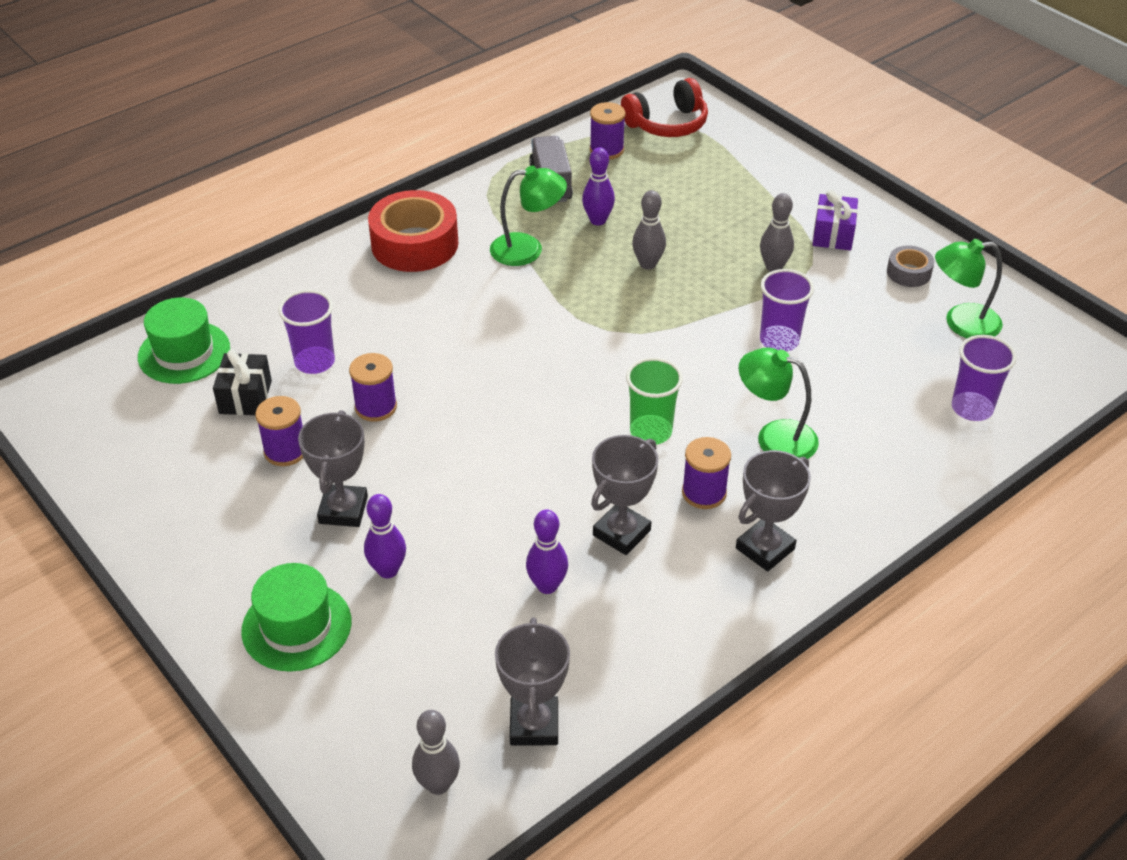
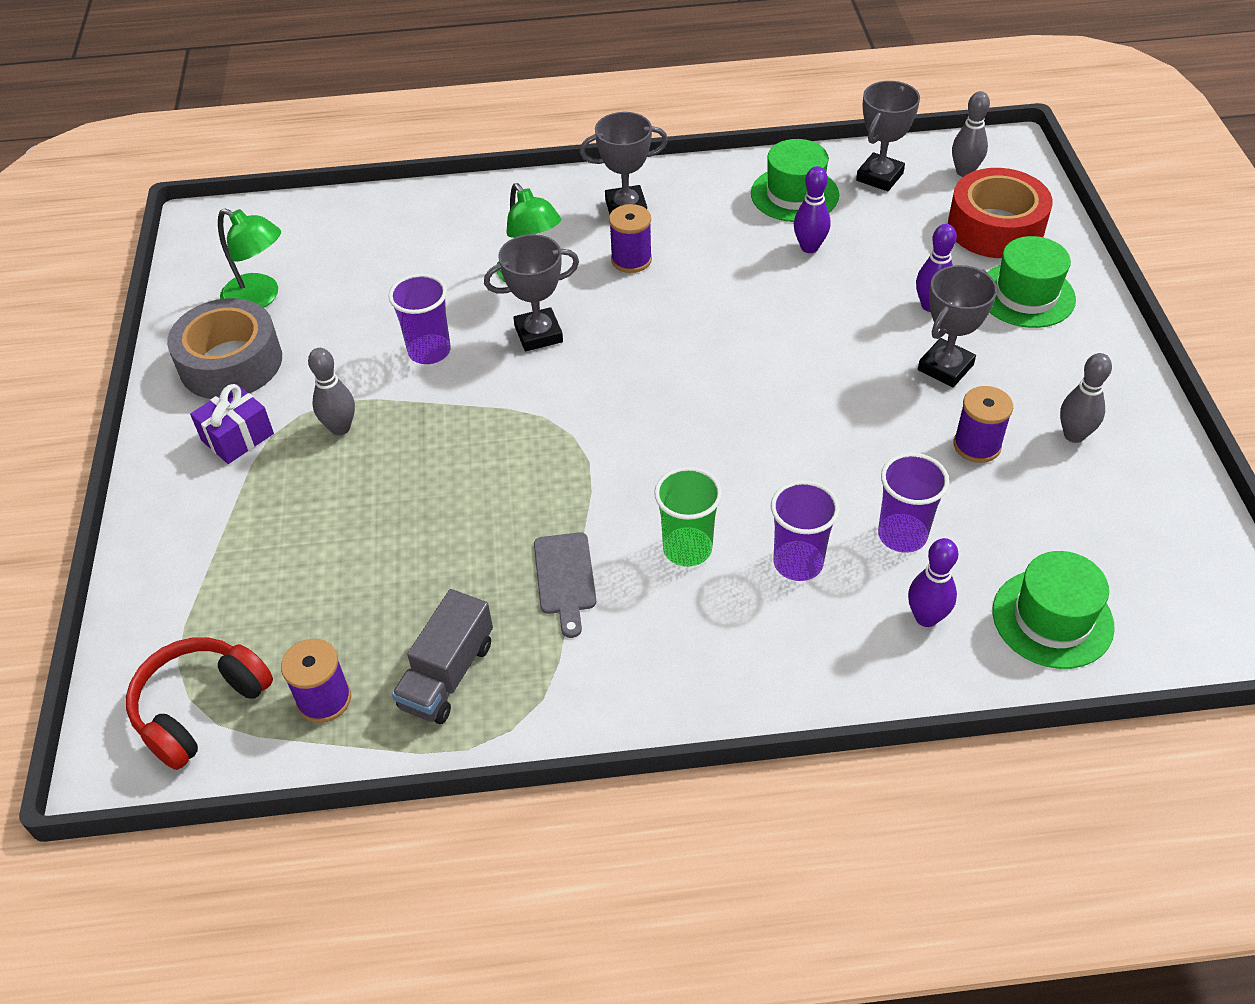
camera: 145 degrees left, 5 degrees up
(245, 397) = (997, 525): black gift -> none
(376, 407) = (863, 453): purple spool -> none
(414, 244) = (691, 655): red tape -> red tape (995, 227)
(527, 249) = (565, 578): green lamp -> grey cutting board
(598, 220) = (449, 581): purple bowling pin -> purple bowling pin (926, 617)
(611, 650) = (794, 194): none -> green hat
(621, 533) = (722, 259): grey trophy -> grey trophy (538, 334)
(648, 264) = (457, 492): grey bowling pin -> grey bowling pin (1074, 435)
(650, 432) = (626, 322): green cup -> green cup (687, 549)
(667, 124) = (200, 708): red headphones -> red headphones turned 60 degrees counterclockwise
(908, 272) = (231, 363): grey tape -> grey tape, size x2.03
(972, 408) = (355, 232): purple cup -> purple cup (798, 563)

